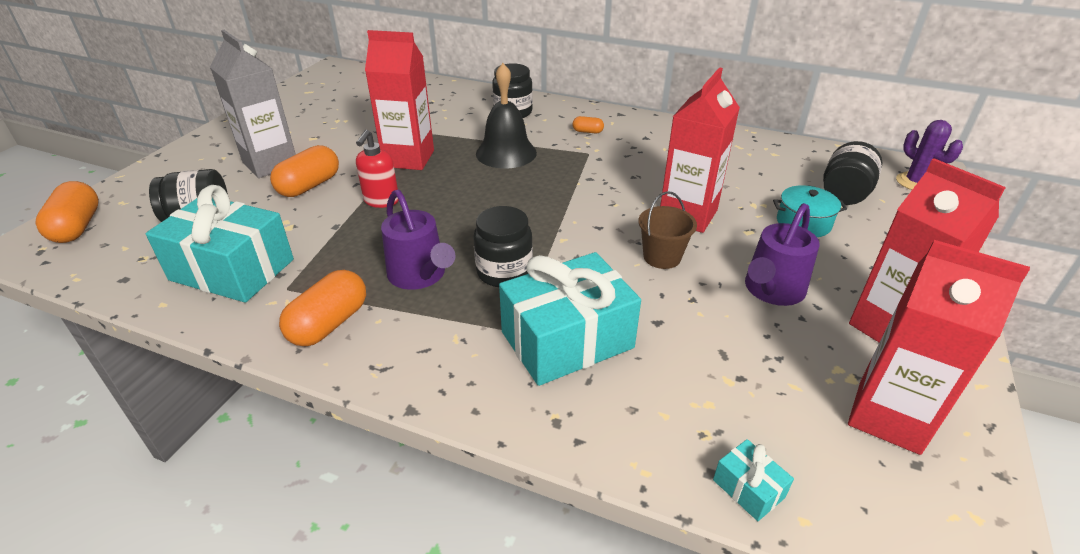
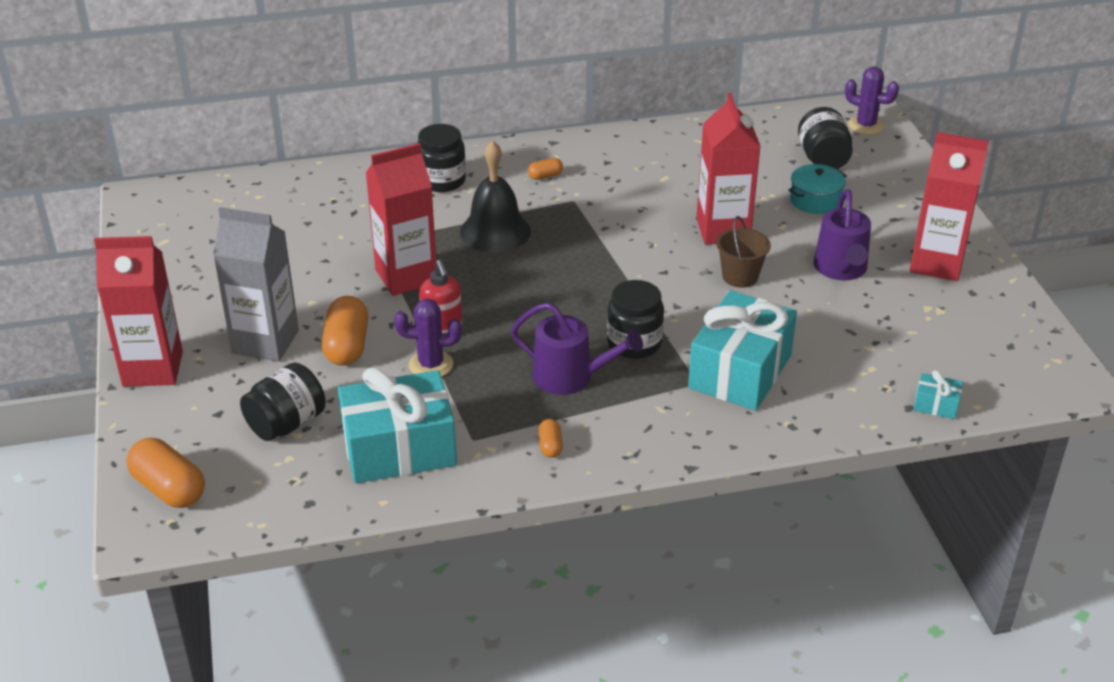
camera: 35 degrees left, 0 degrees up
(329, 324) = (550, 446): orange capsule -> orange capsule, size x0.50
(340, 221) = (431, 365): none -> purple cactus
(888, 416) = (977, 325): red carton -> red carton (153, 369)

